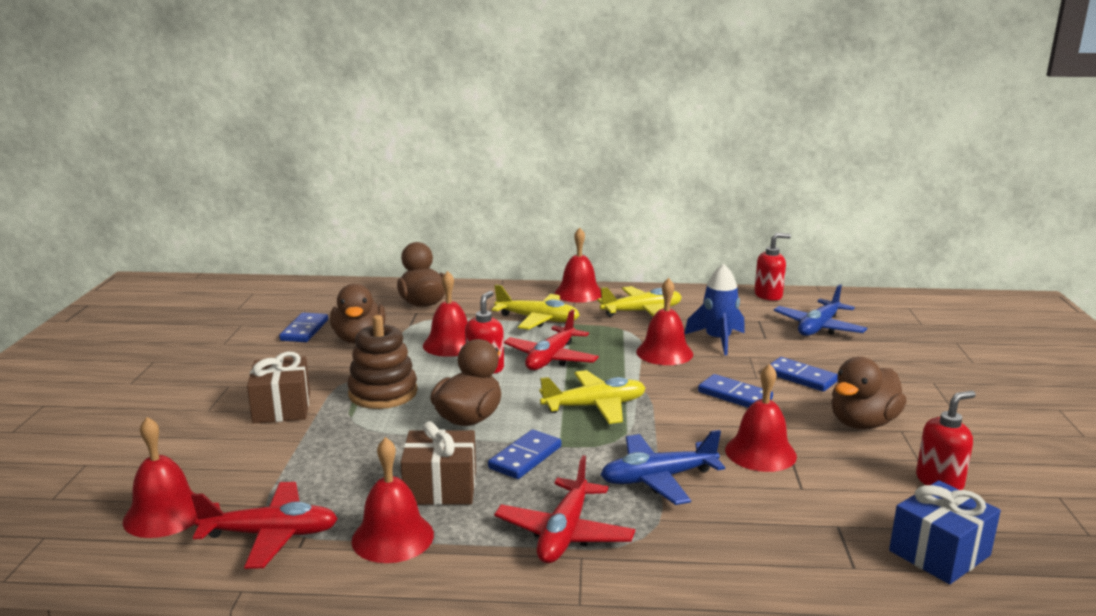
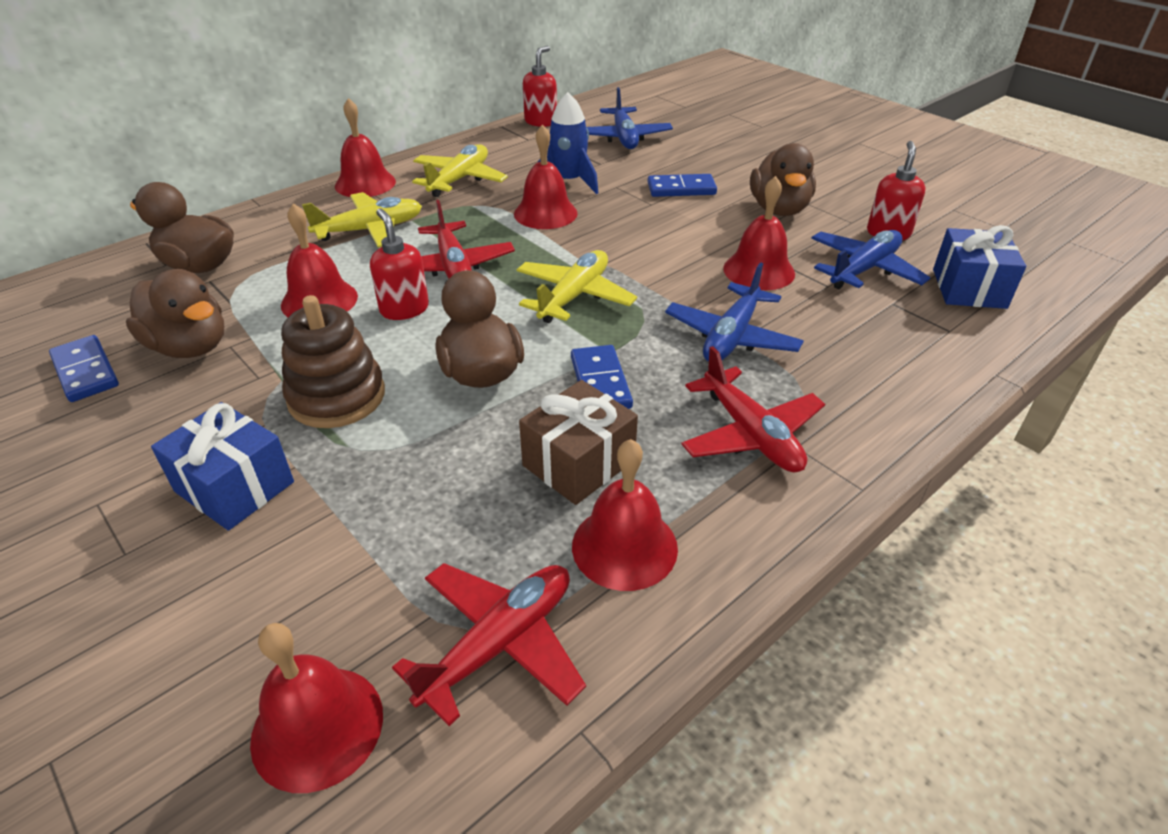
camera: 45 degrees left, 20 degrees up
(282, 408) = (234, 487): brown gift -> blue gift
(734, 395) = (662, 228): blue domino -> none
(858, 493) = (864, 269): none -> blue plane

